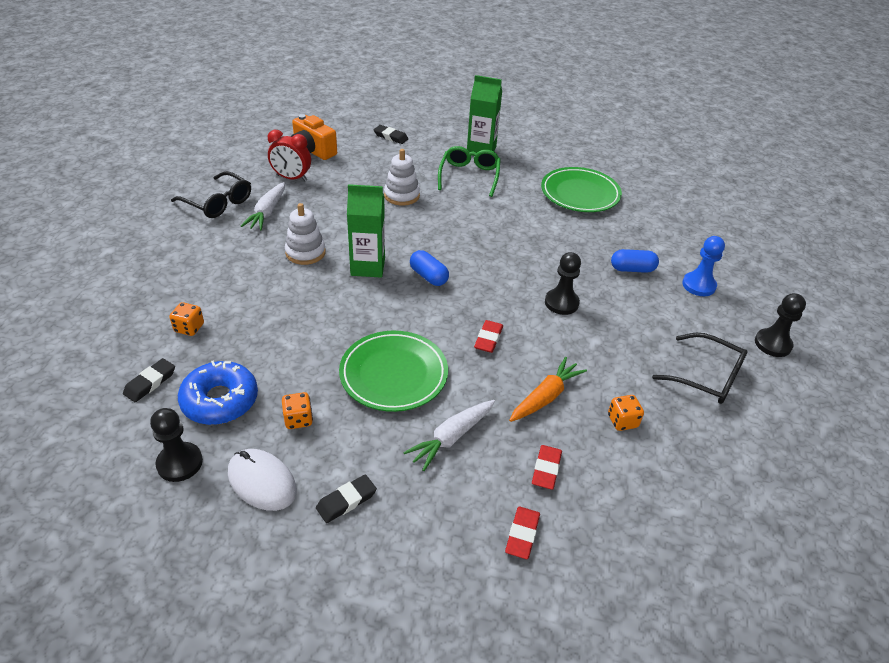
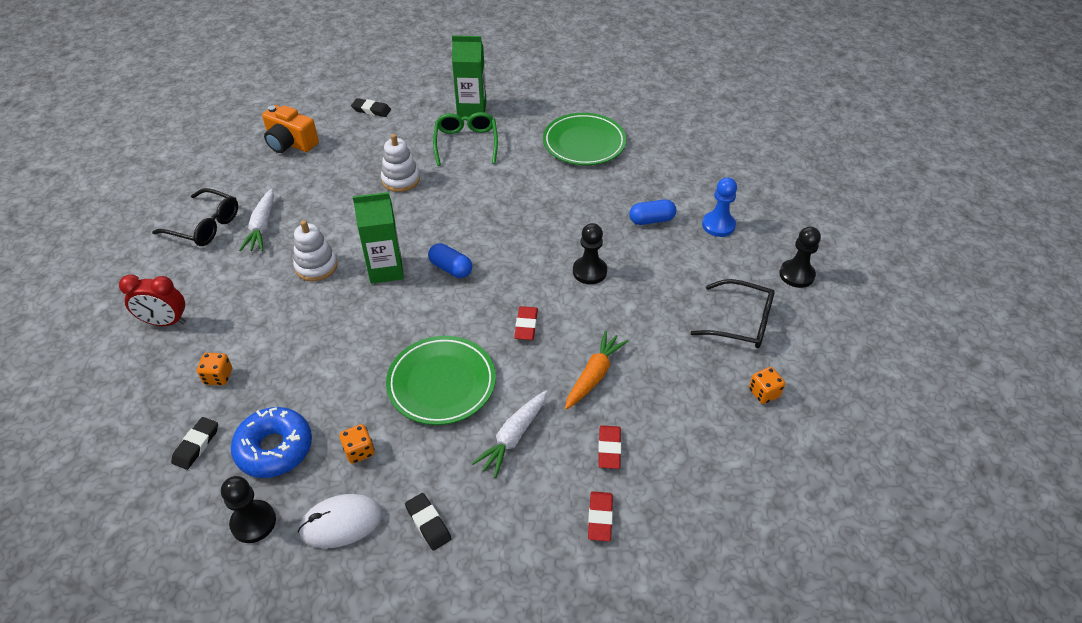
camera: 10 degrees left, 5 degrees up
(262, 482) = (341, 523): white mouse -> white mouse turned 45 degrees counterclockwise
(291, 178) = (277, 181): red clock -> red clock (165, 322)
(346, 501) = (428, 523): black eraser -> black eraser turned 75 degrees counterclockwise
(622, 421) = (670, 385): orange dice -> orange dice (764, 393)

